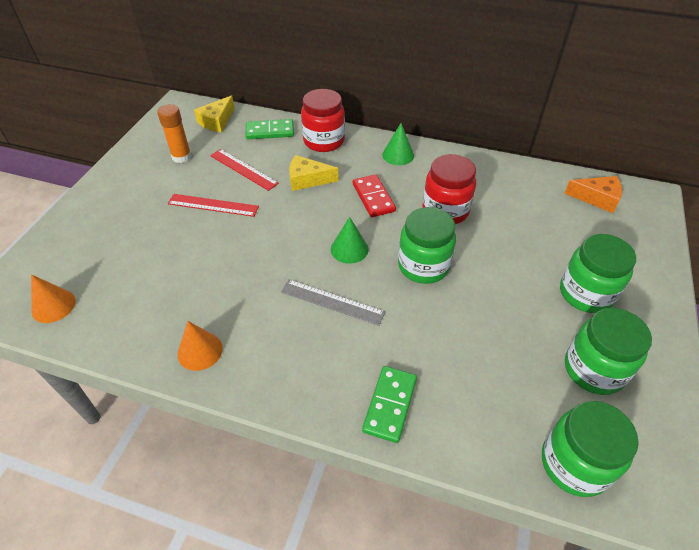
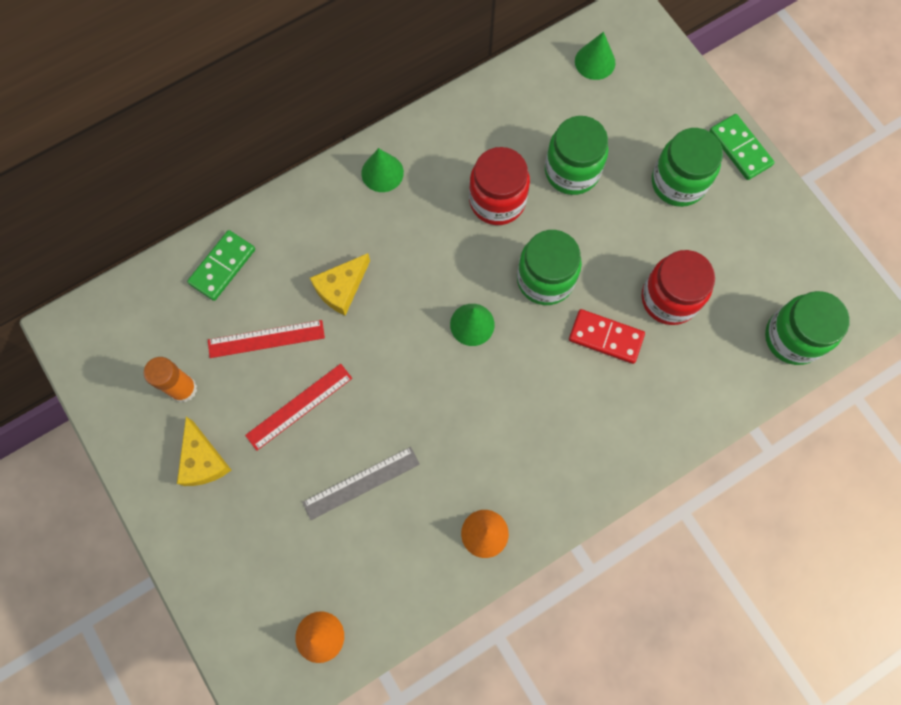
camera: 50 degrees left, 25 degrees up
(217, 121) = (147, 309): yellow cheese -> yellow cheese (203, 460)
(324, 141) = (292, 225): red jar -> red jar (669, 298)
(332, 302) = (521, 387): grey ruler -> grey ruler (361, 483)
(373, 198) = (423, 248): red domino -> red domino (605, 337)
(389, 405) = (654, 421): green domino -> green domino (740, 148)
(593, 370) = (741, 250): green jar -> green jar (572, 171)
(597, 198) = (595, 62): orange cheese -> green cone

